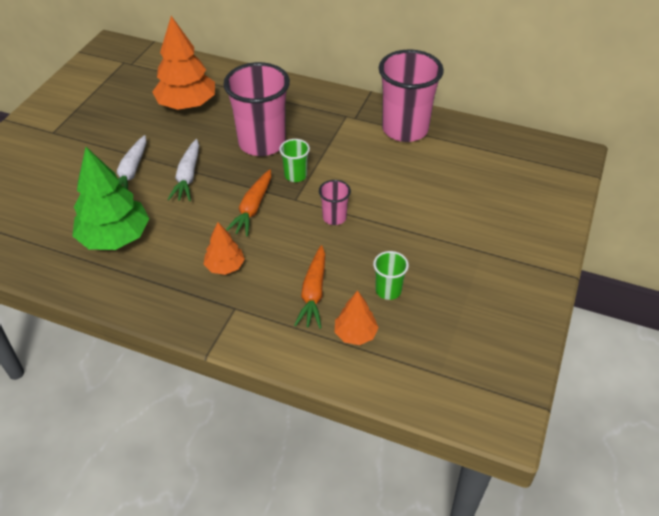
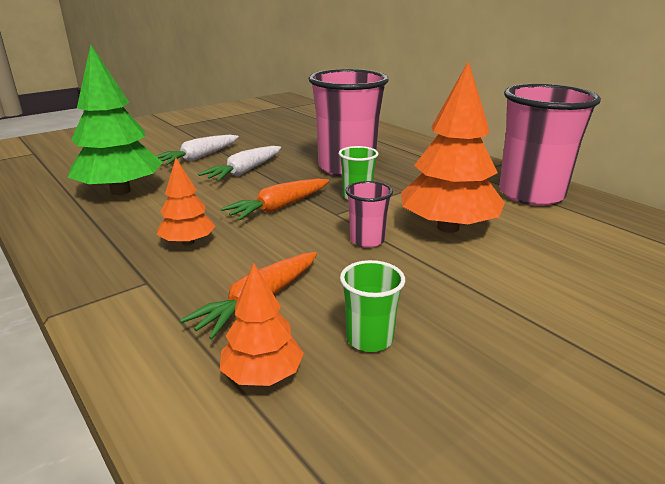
camera: 30 degrees right, 20 degrees down
(187, 105) = (304, 133): orange tree -> orange tree (448, 227)

